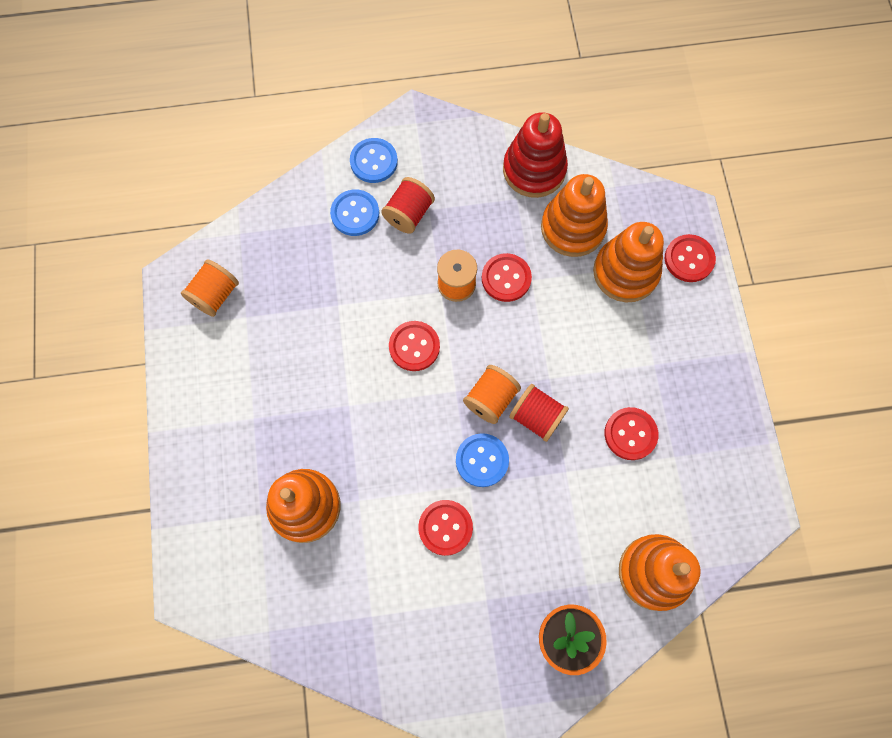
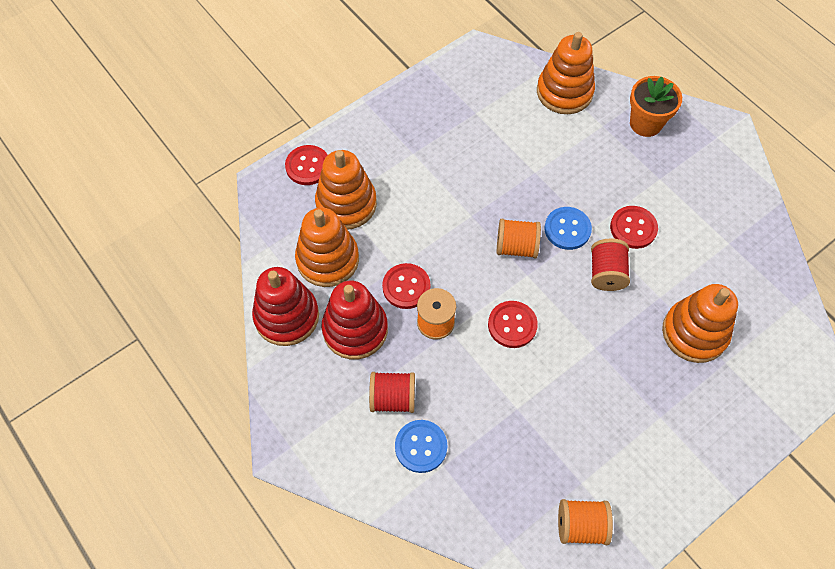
camera: 120 degrees left, 10 degrees down
(374, 161) = (356, 462): blue button -> none
(489, 216) = (355, 329): none -> red stacking toy
(536, 417) = (508, 209): red spool -> red spool (606, 273)
(630, 434) = (478, 145): red button -> none

